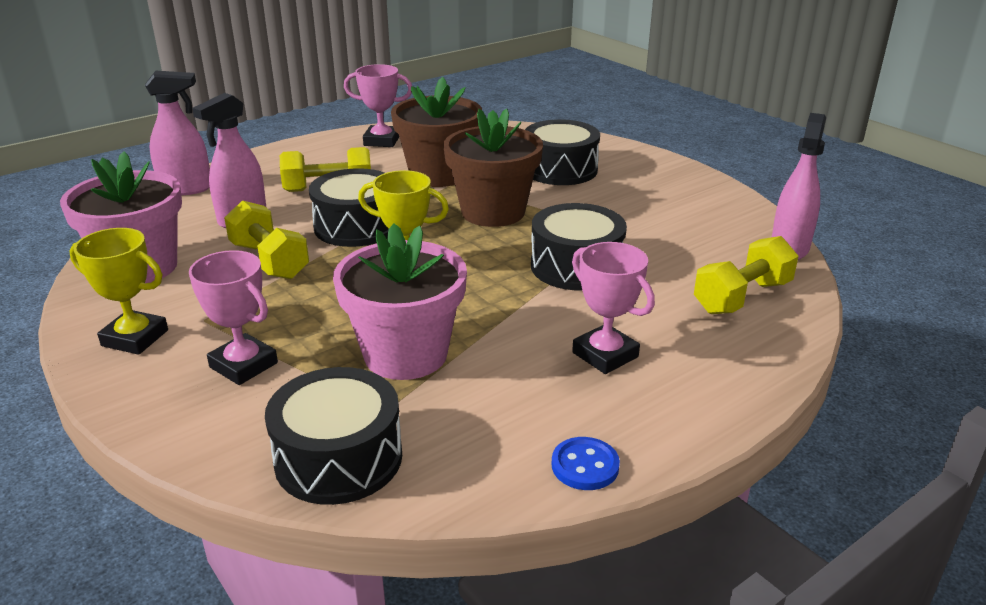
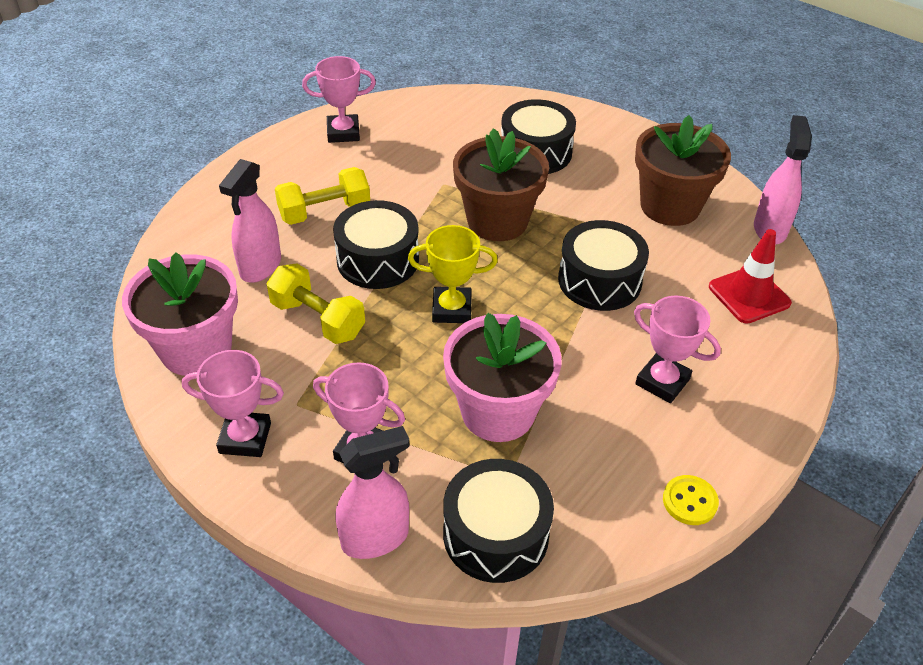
camera: 15 degrees left, 15 degrees up
(135, 338) = (245, 438): yellow trophy -> pink trophy
(186, 189) = (178, 232): pink spray bottle -> pink spray bottle (375, 538)
(439, 175) = (423, 175): brown flower pot -> brown flower pot (670, 206)
(585, 466) = (689, 501): blue button -> yellow button
(742, 297) = (749, 295): yellow dumbbell -> red traffic cone

